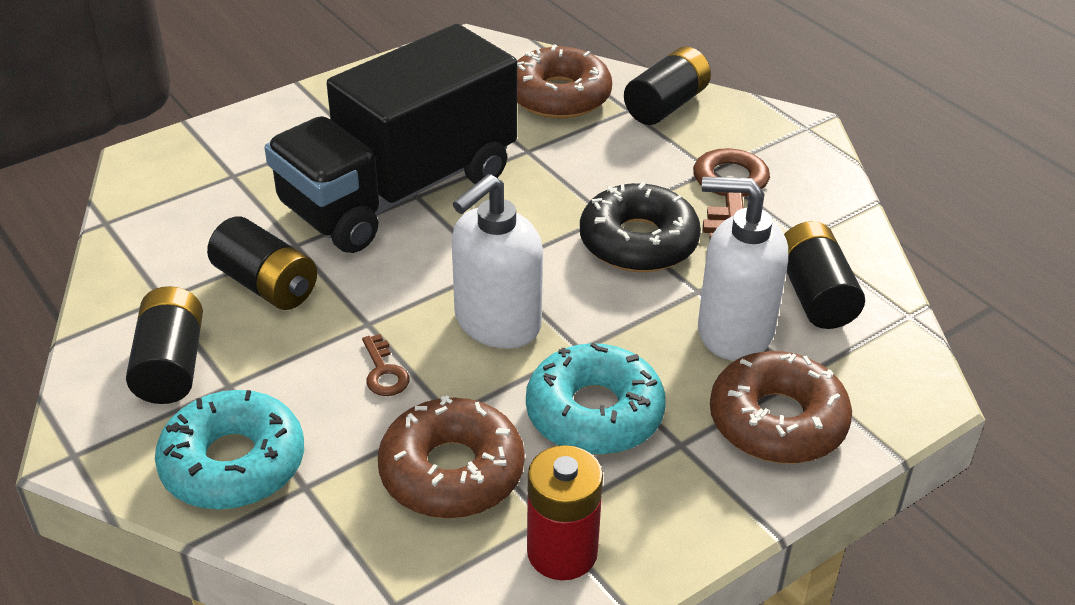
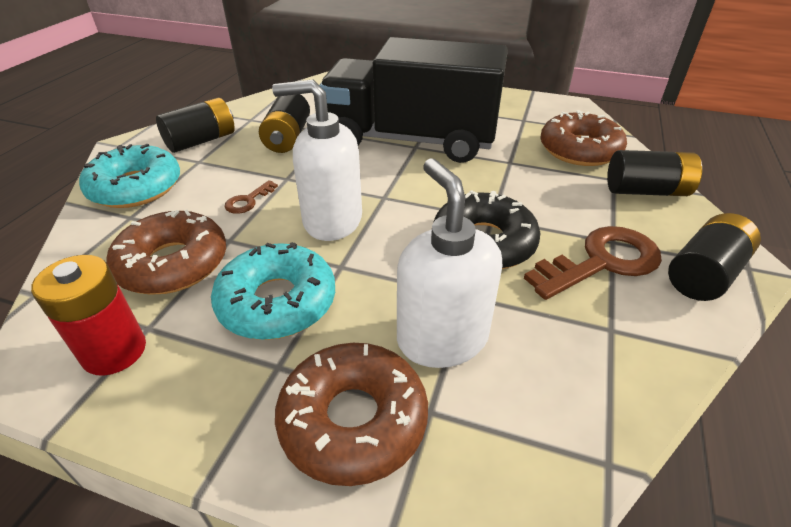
camera: 55 degrees right, 0 degrees up
(815, 295) = (547, 371): black battery -> black battery (704, 274)

